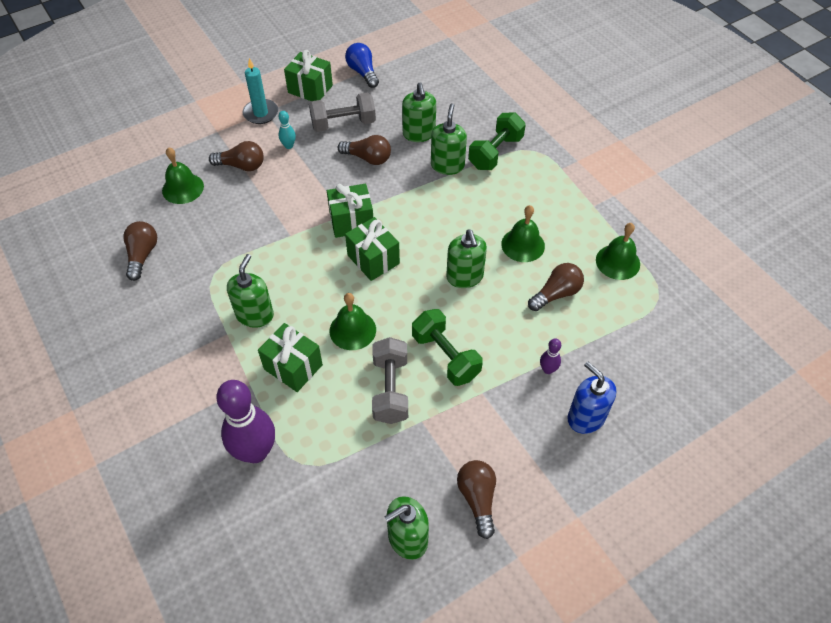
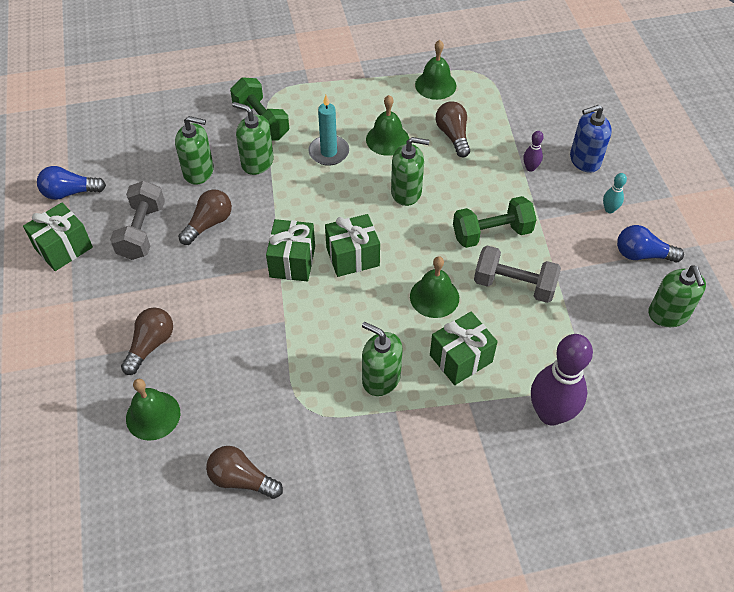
camera: 70 degrees left, 0 degrees up
(260, 113) = (73, 306): turquoise candle -> turquoise candle (329, 152)
(288, 146) = (146, 291): turquoise bowling pin -> turquoise bowling pin (609, 209)
(477, 499) = (642, 254): brown light bulb -> blue light bulb

